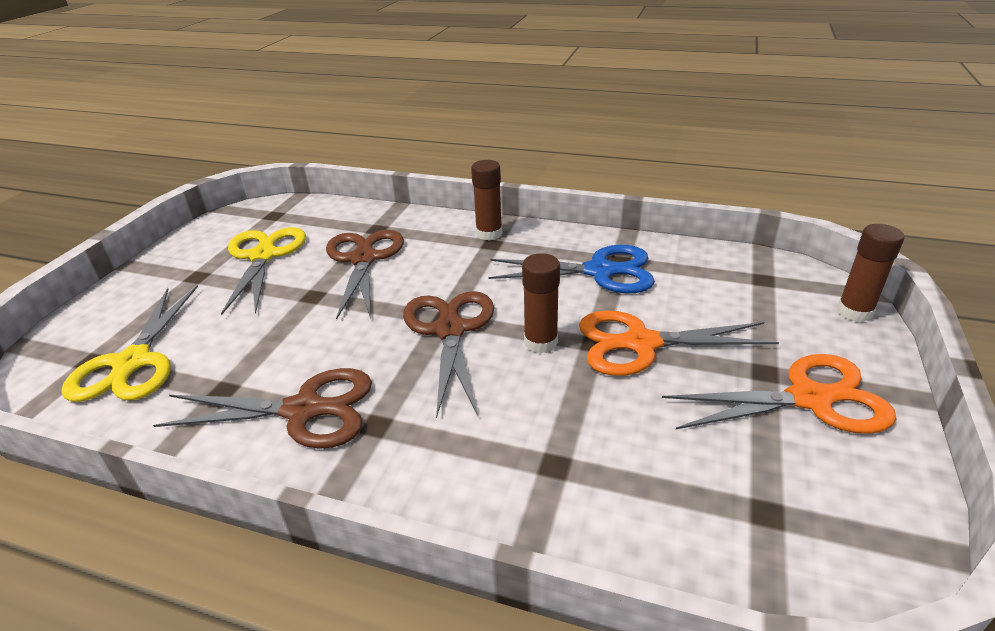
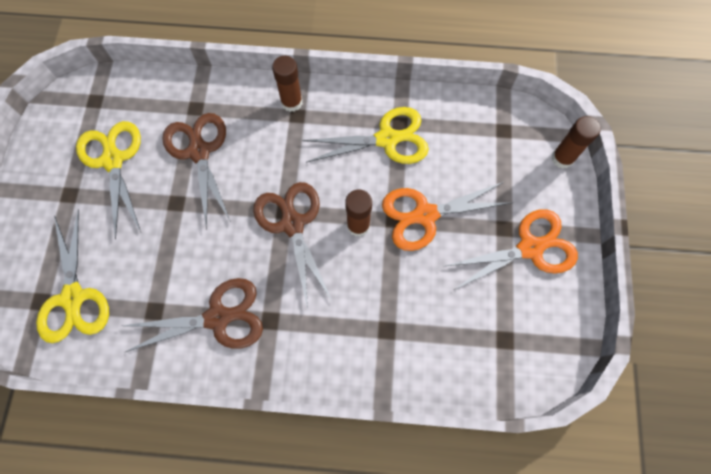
camera: 15 degrees left, 35 degrees up
(599, 271) = (387, 139): blue scissors -> yellow scissors

